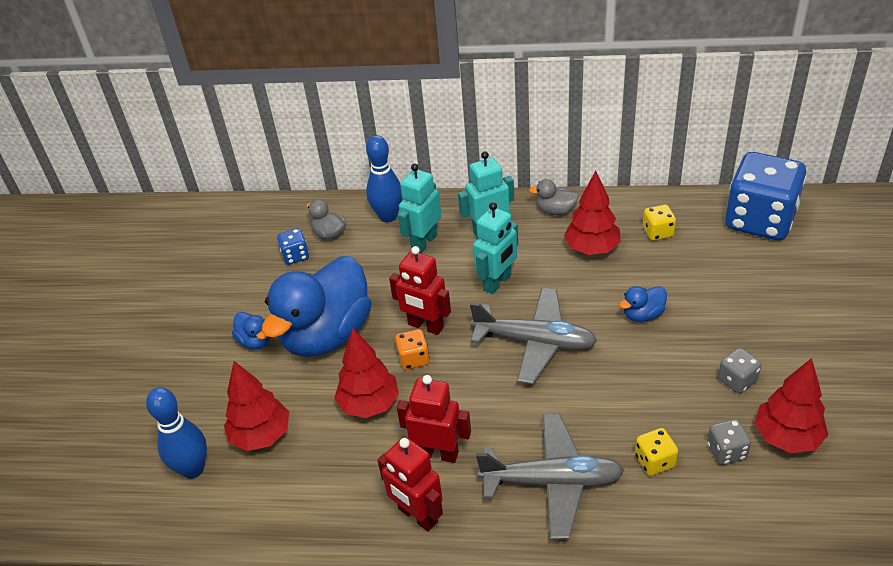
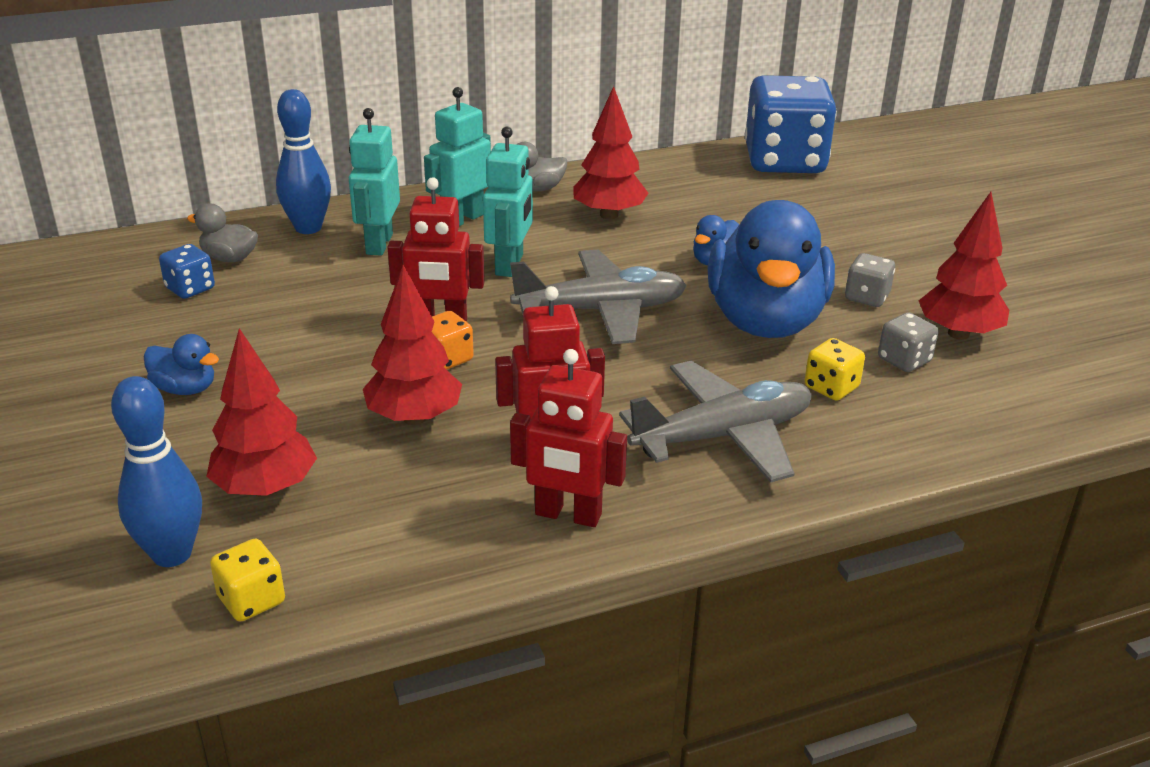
camera: 30 degrees left, 10 degrees down
(326, 334) = (297, 360): blue duck -> blue duck (765, 321)
(658, 232) = (677, 188): yellow dice -> yellow dice (251, 600)

